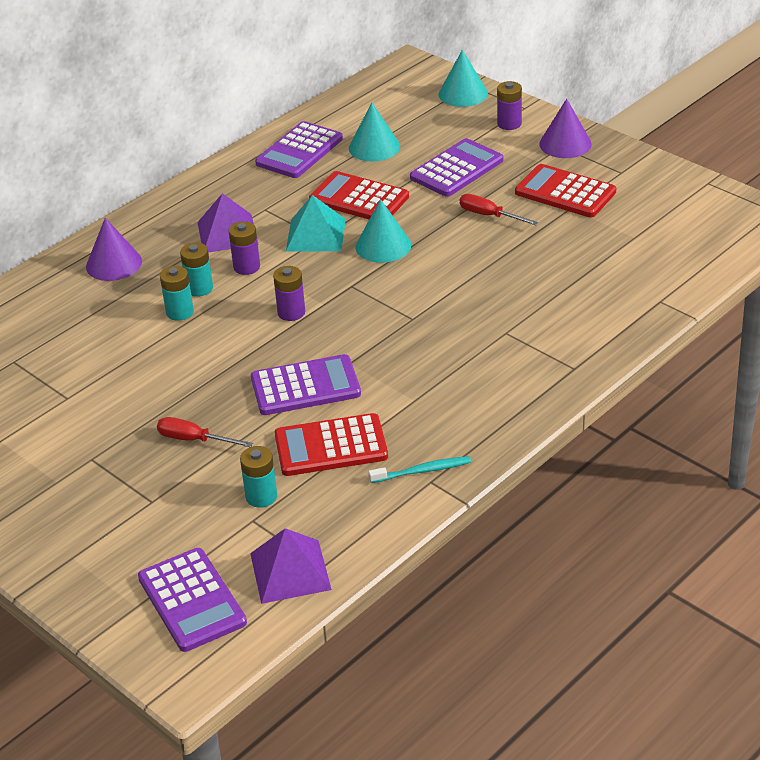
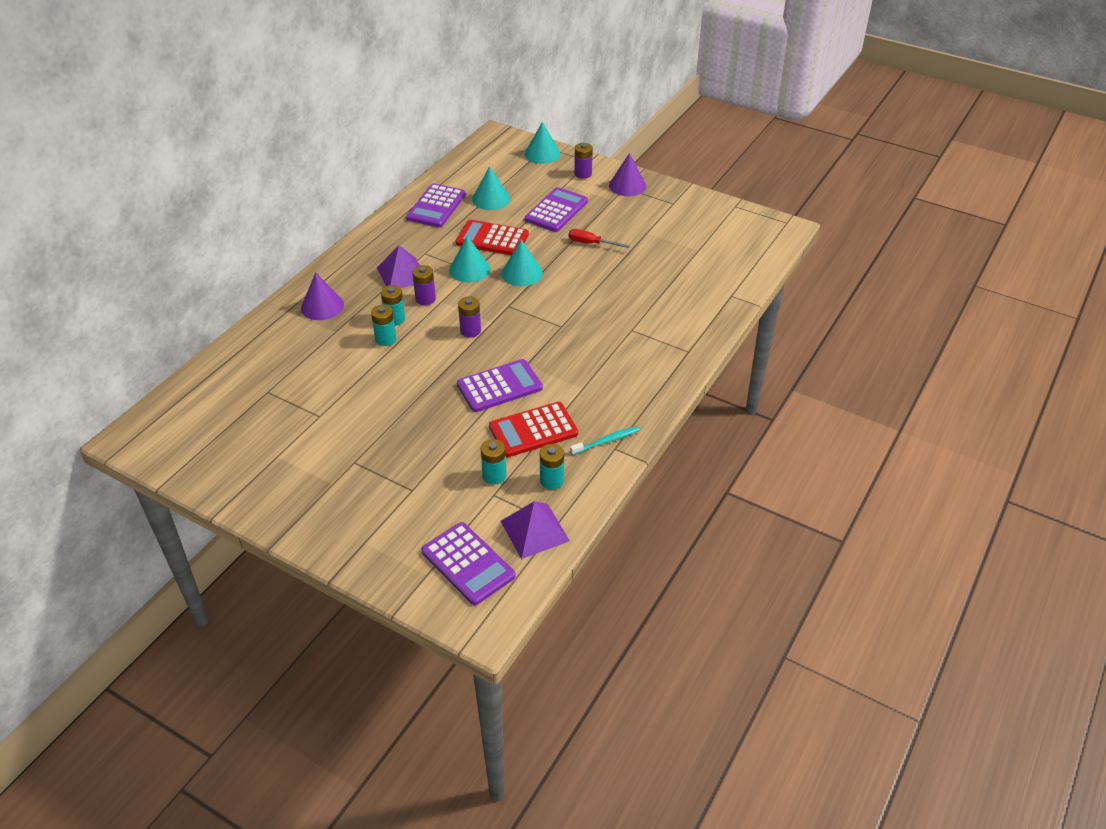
camera: 15 degrees left, 5 degrees up
(194, 440) = (429, 437): red screwdriver -> none
(316, 235) = (469, 269): turquoise pyramid -> turquoise cone
(333, 511) = (551, 480): none -> turquoise battery
(565, 192) = (639, 221): red calculator -> none

